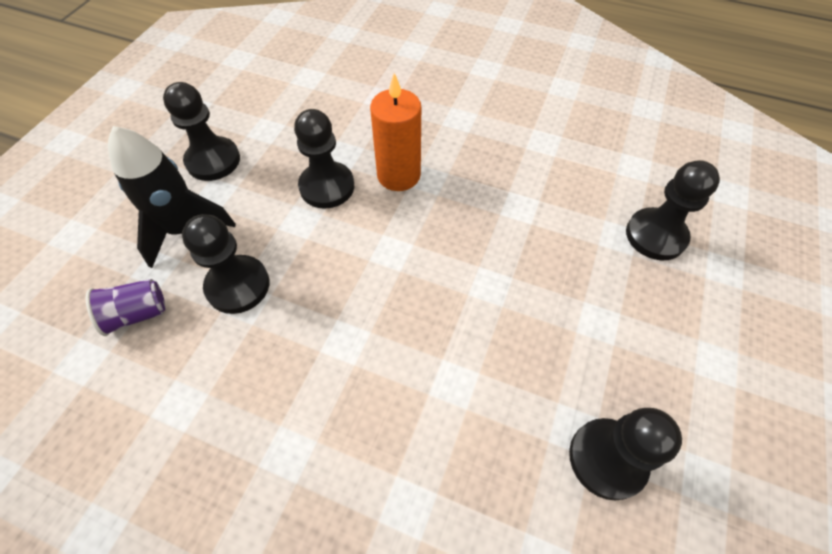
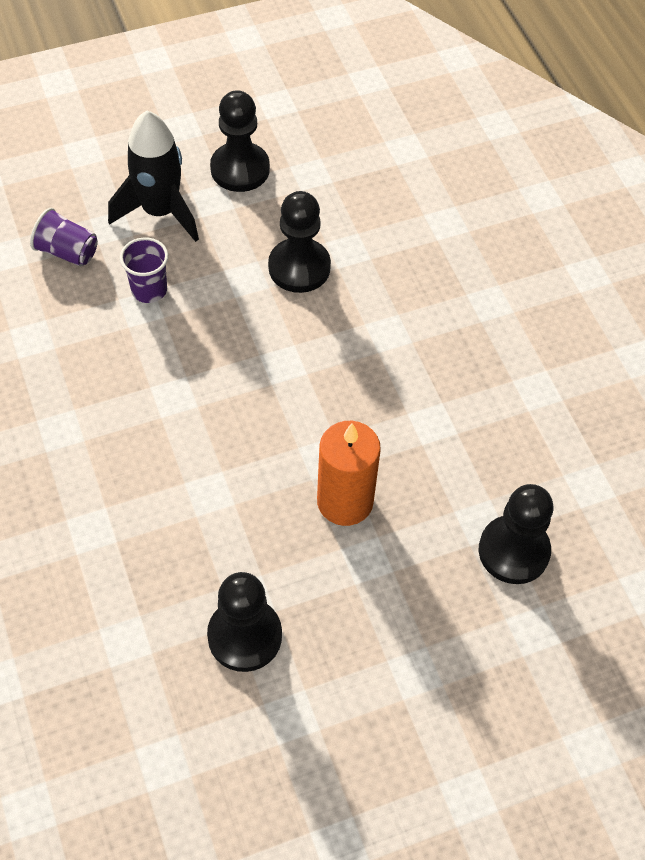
camera: 45 degrees right, 0 degrees up
(238, 285) = (149, 290): black pawn -> purple cup
(398, 175) = (368, 307): orange candle -> orange candle (345, 501)

